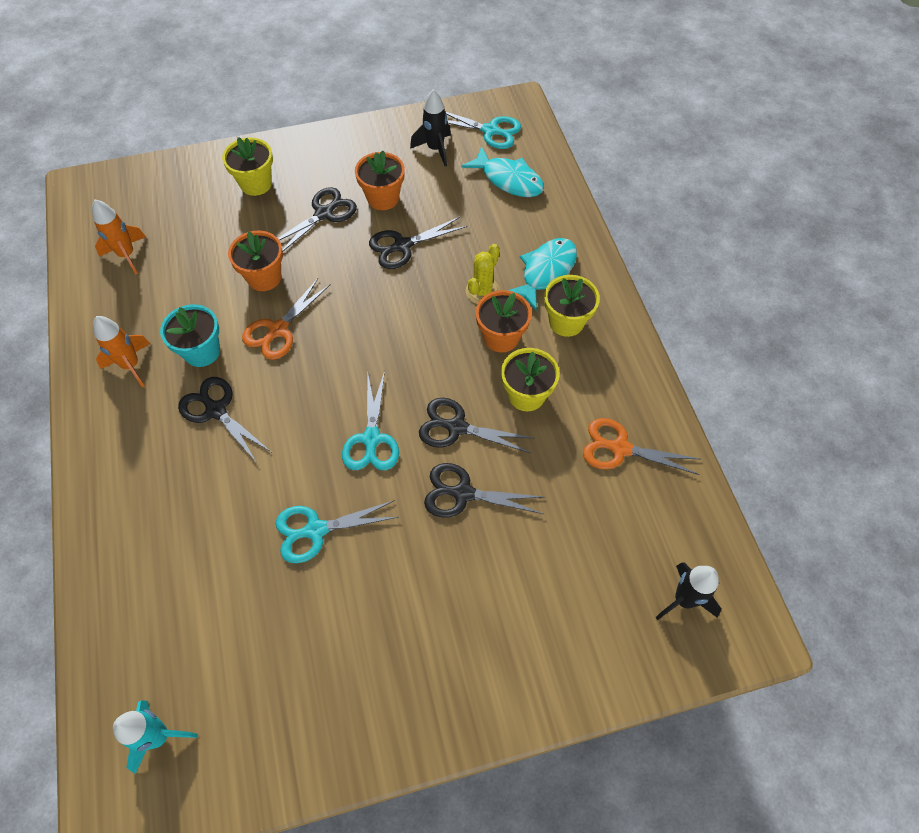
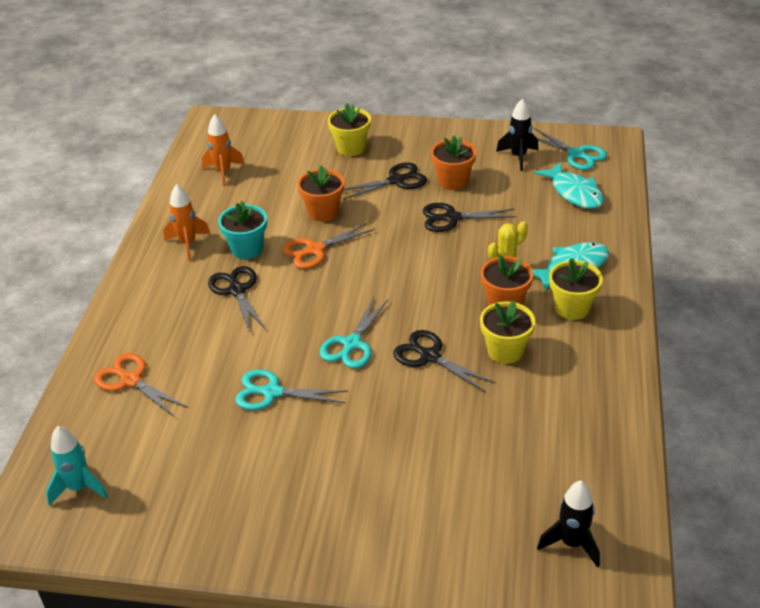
camera: 25 degrees right, 20 degrees down
(463, 493) = (410, 404): black scissors -> none
(620, 448) = (572, 414): orange scissors -> orange scissors (130, 380)

